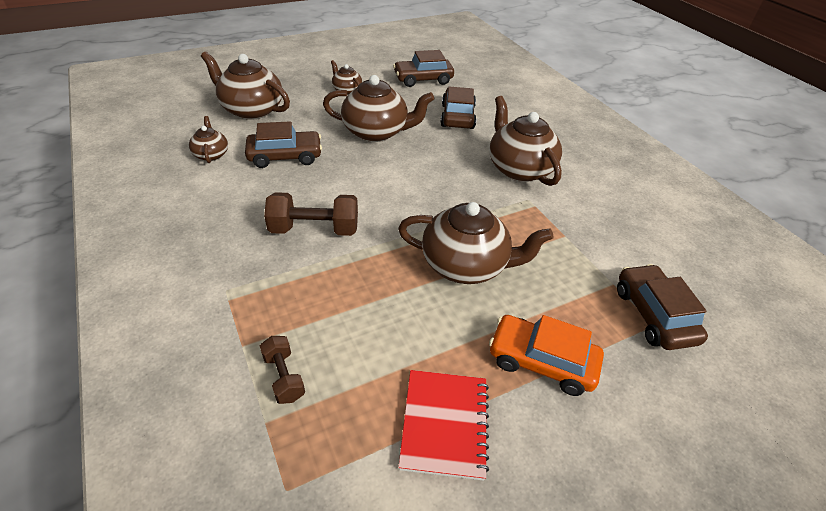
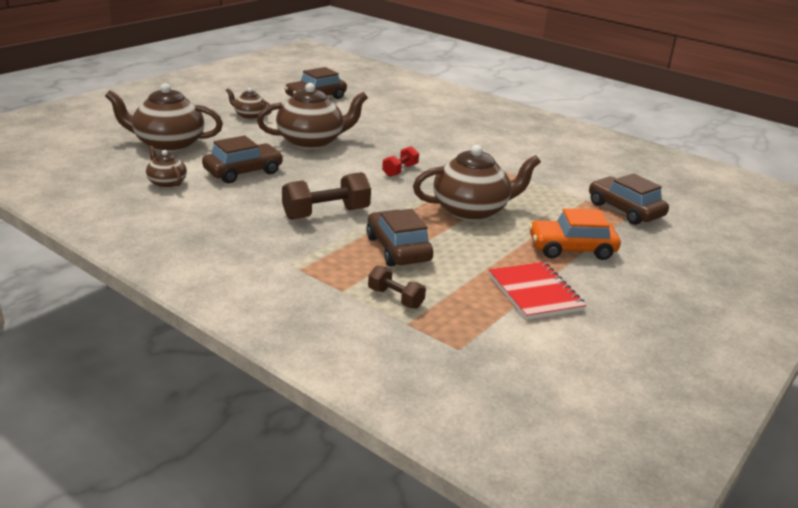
camera: 25 degrees left, 15 degrees down
(432, 188) = (400, 170): none -> red dumbbell
(457, 116) = (374, 120): brown car -> brown car (398, 249)
(519, 168) = (459, 146): brown teapot -> none

